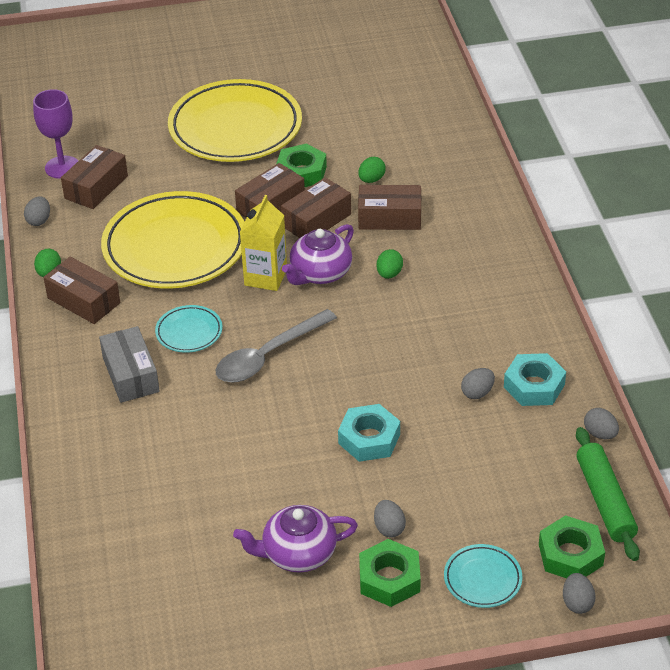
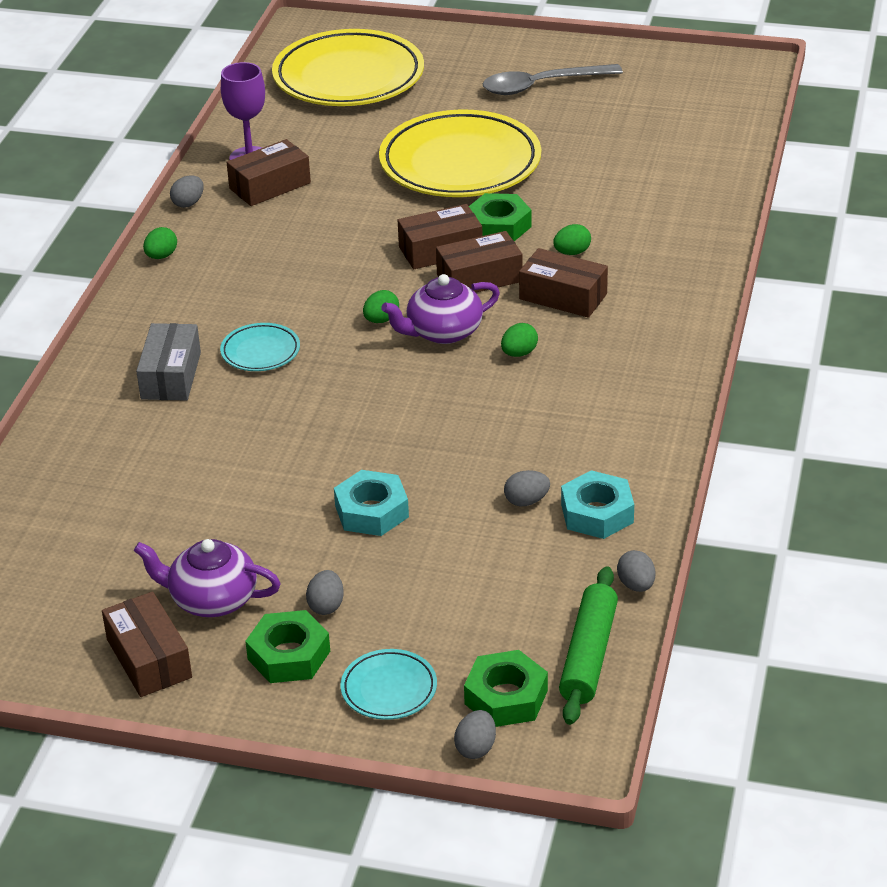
camera: 25 degrees right, 5 degrees down
(84, 300) = (176, 291): brown box -> brown box (149, 658)
(175, 247) = (308, 265): yellow plate -> yellow plate (348, 77)
(265, 277) = (381, 320): yellow carton -> green egg
(268, 355) = (326, 398): grey spoon -> grey spoon (541, 85)

